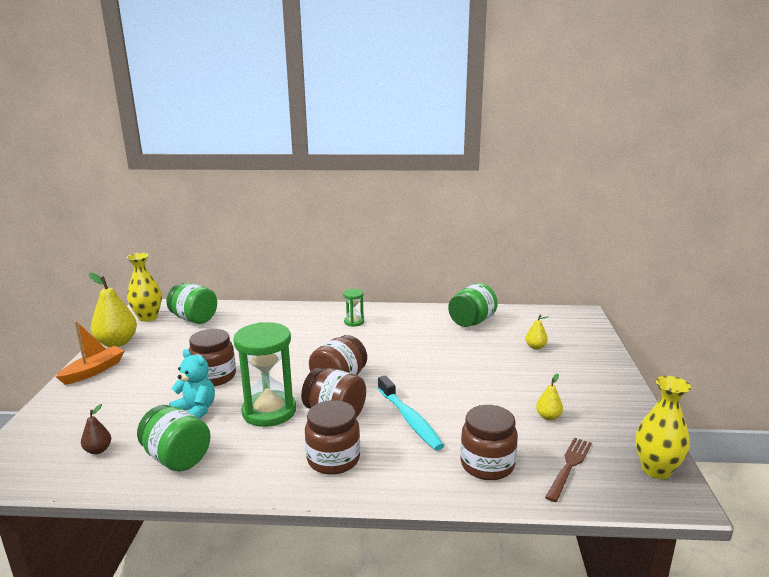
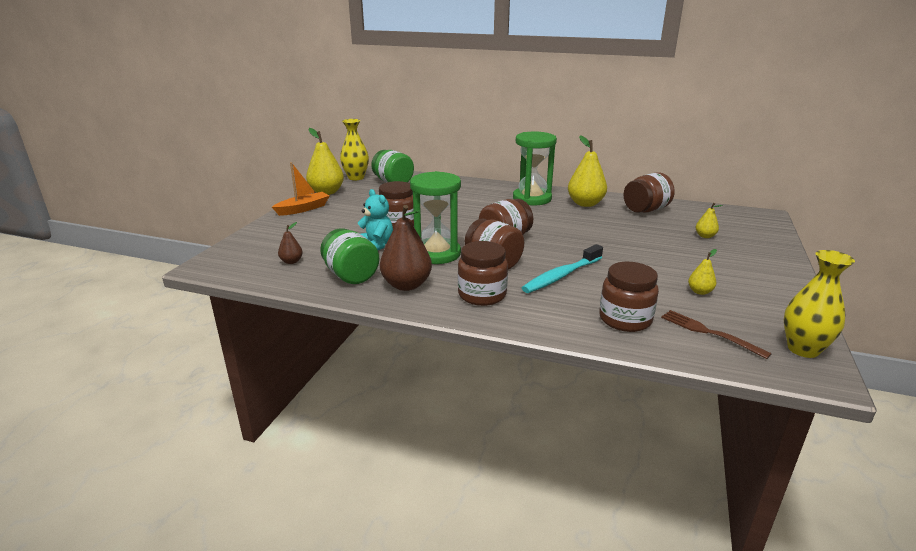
camera: 15 degrees right, 5 degrees up
(246, 460) = (406, 285): none -> brown pear
(354, 322) = (532, 198): green hourglass -> green hourglass, size x2.07
(410, 322) = (585, 204): none -> yellow pear
(410, 419) = (561, 276): turquoise toothbrush -> turquoise toothbrush turned 60 degrees clockwise
(472, 322) = (646, 210): green jar -> brown jar
(569, 466) = (708, 332): brown fork -> brown fork turned 90 degrees counterclockwise

